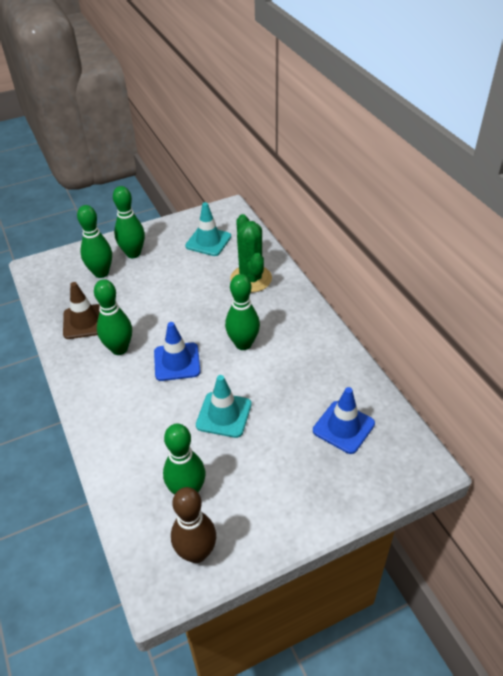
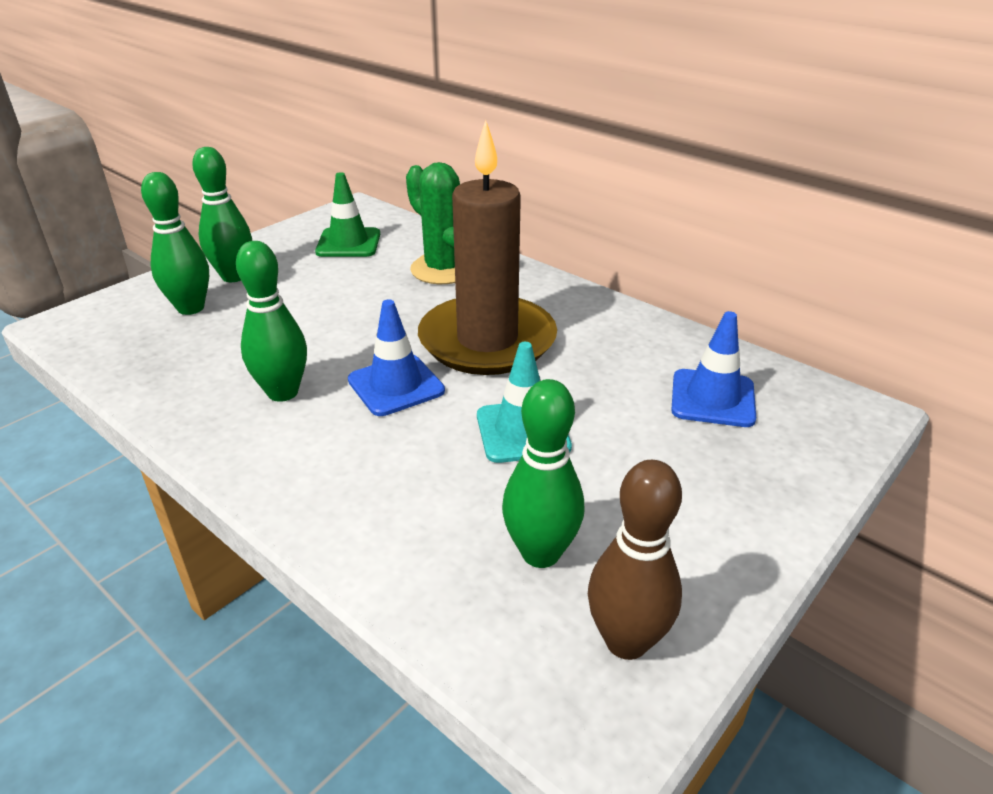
camera: 25 degrees left, 10 degrees down
(85, 322) = (196, 372): brown traffic cone -> none
(208, 241) = (348, 243): turquoise traffic cone -> green traffic cone
(243, 344) = (487, 341): green bowling pin -> brown candle

